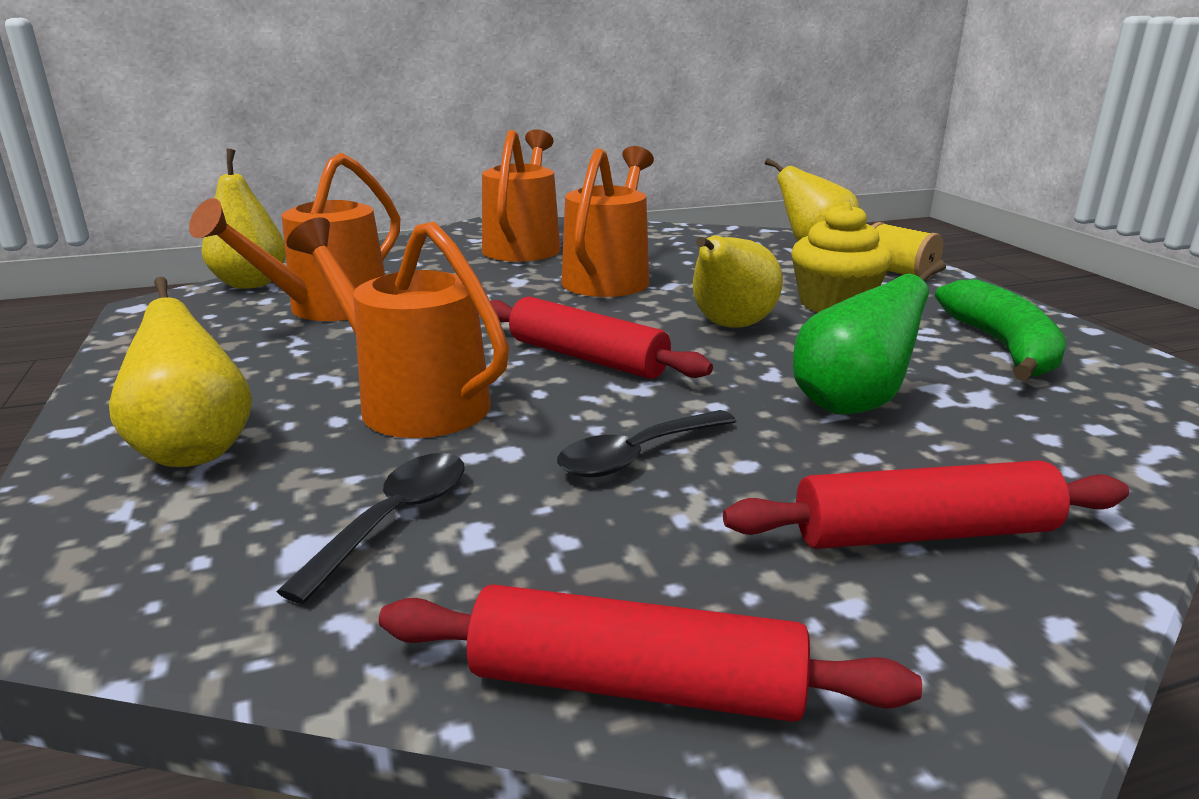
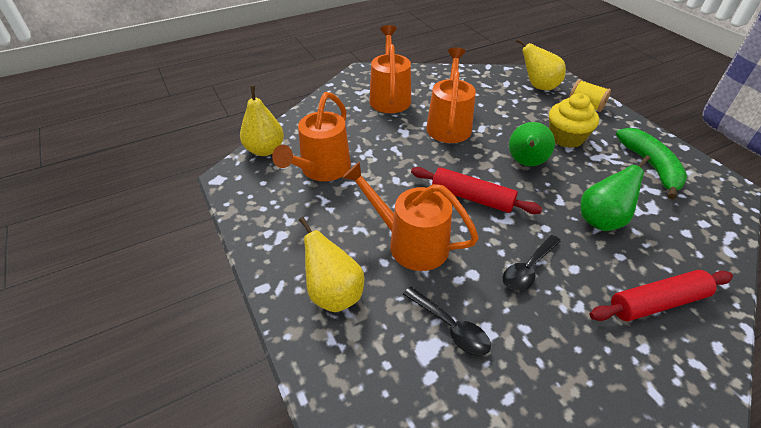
camera: 10 degrees left, 20 degrees up
(394, 520) = (450, 327): black spoon -> black spoon turned 120 degrees clockwise
(636, 684) = (587, 402): red rolling pin -> none
(729, 326) = (525, 163): yellow pear -> green pear

